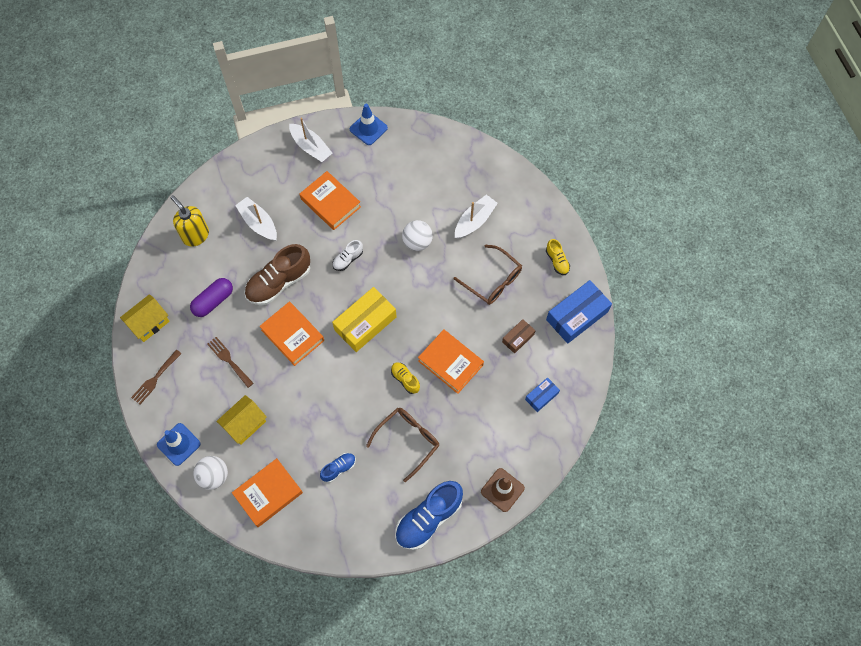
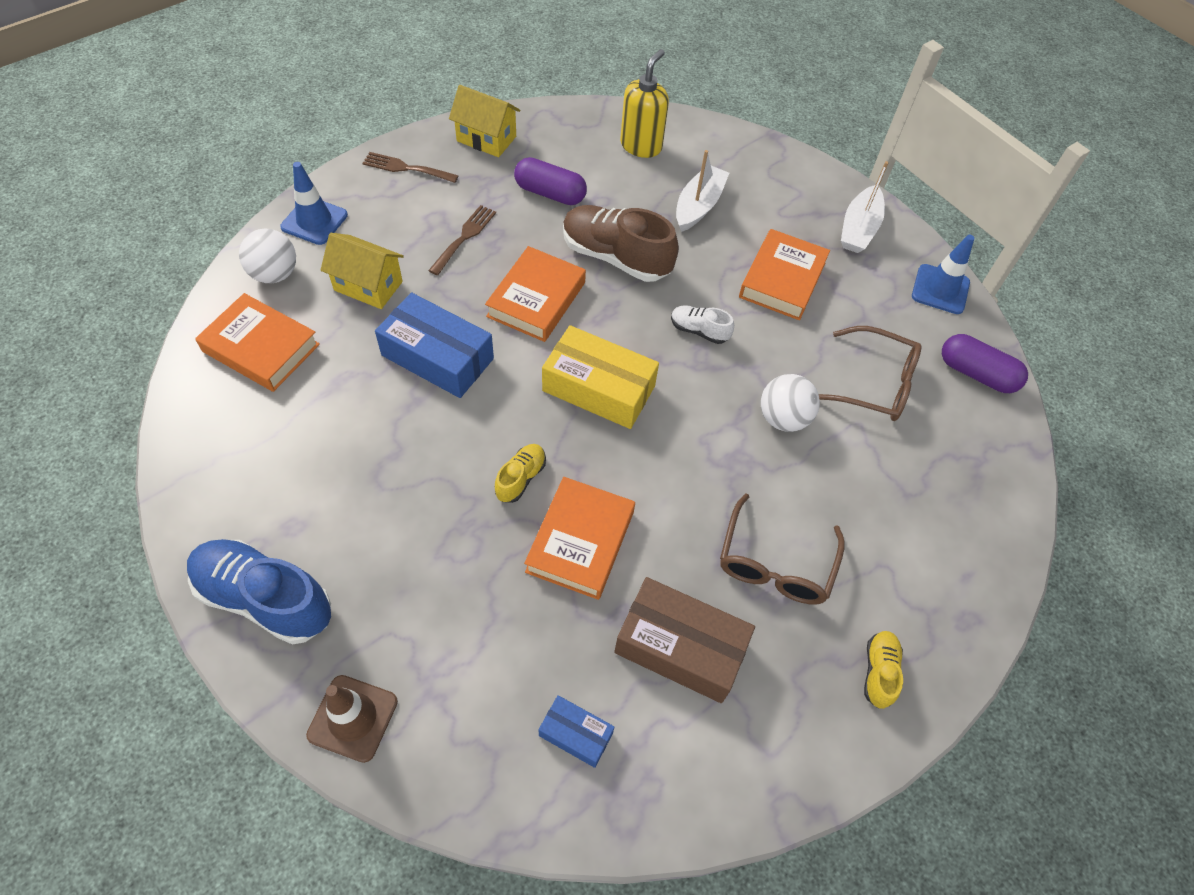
camera: 65 degrees right, 10 degrees down
(338, 468) = (327, 429): blue shoe -> none
(408, 440) = (407, 518): brown glasses -> brown glasses (874, 384)
(426, 140) = (976, 374): none -> purple capsule
(474, 221) = (875, 495): white boat -> none
(518, 338) = (680, 647): brown box -> brown box, size x1.90
(557, 261) = (879, 672): yellow shoe -> yellow shoe turned 150 degrees clockwise
(577, 316) = (781, 752): blue box -> blue box (437, 357)

